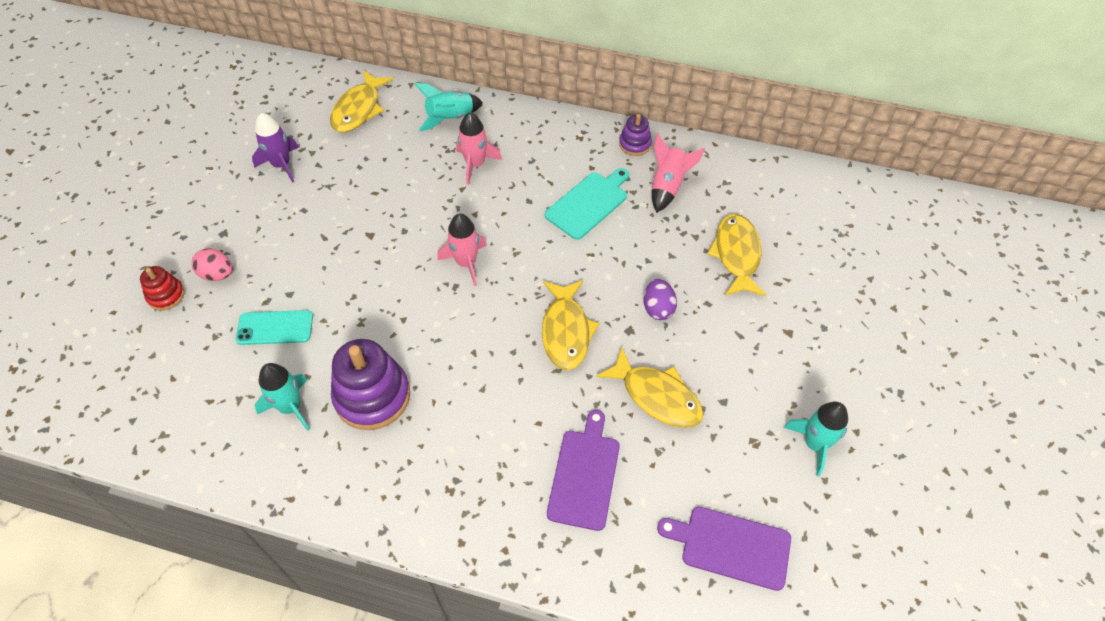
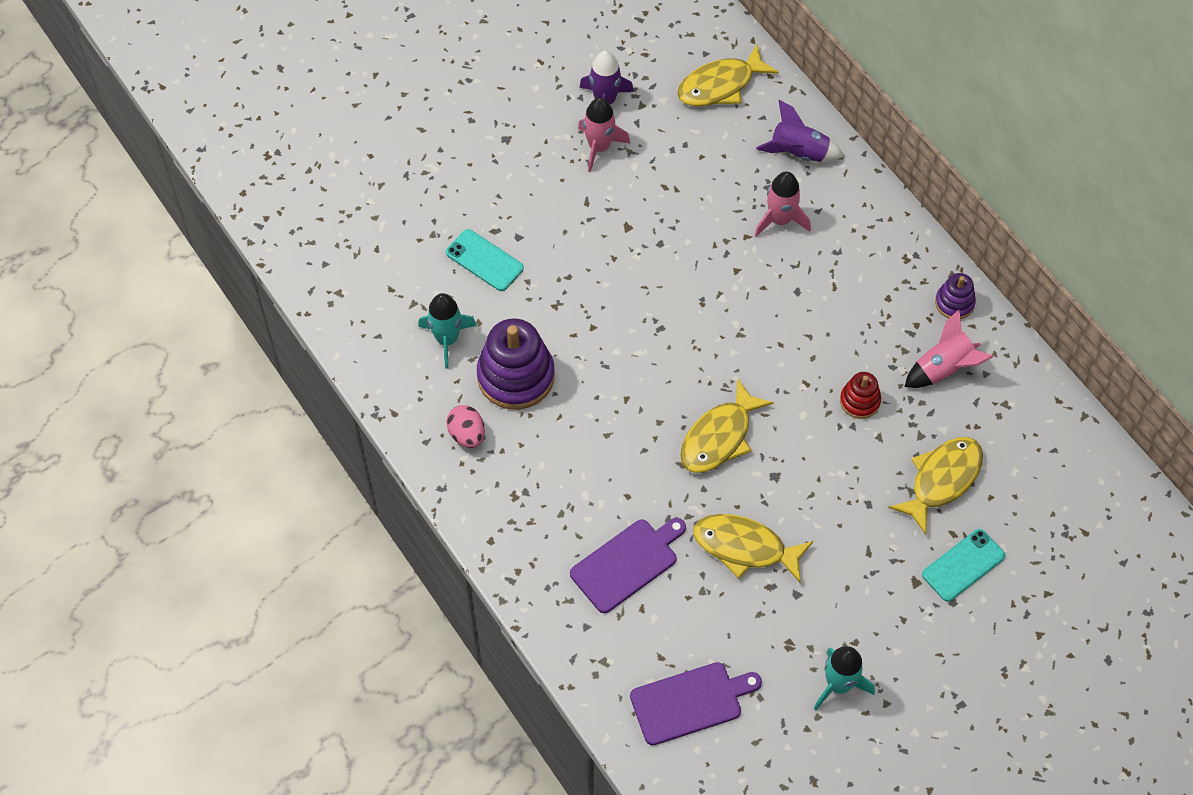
camera: 40 degrees right, 5 degrees up
(166, 295) = (420, 168): red stacking toy -> red stacking toy (859, 401)
(217, 274) = (474, 177): pink egg -> pink egg (467, 435)
(450, 118) = (799, 153): turquoise rocket -> purple rocket
(466, 263) = (688, 313): pink rocket -> pink rocket (599, 147)
(588, 203) = (850, 333): turquoise cutting board -> none
(657, 396) = (744, 547): yellow fish -> yellow fish turned 120 degrees clockwise
(658, 308) = (819, 475): purple egg -> none
(731, 546) = (690, 702): purple cutting board -> purple cutting board turned 105 degrees clockwise
(805, 299) = (963, 565): none -> turquoise phone

